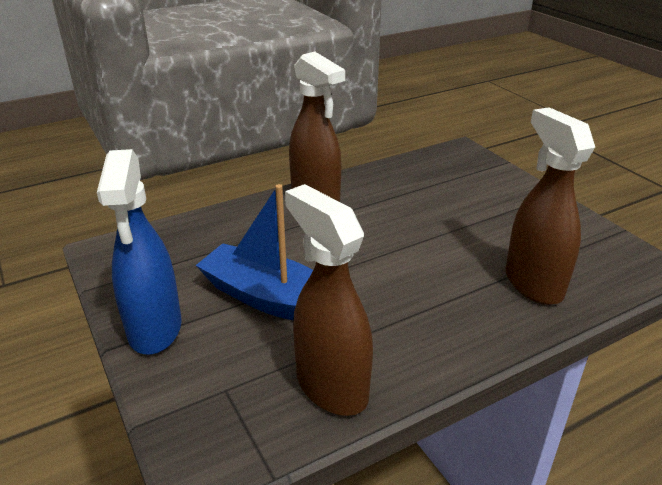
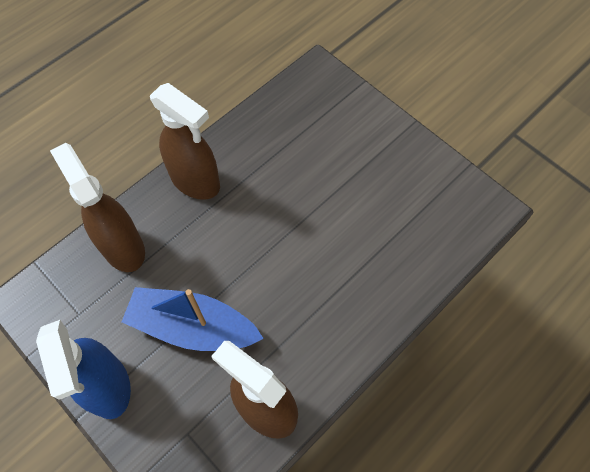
camera: 15 degrees left, 30 degrees up
(533, 283) = (401, 254): brown spray bottle -> brown spray bottle (123, 247)

